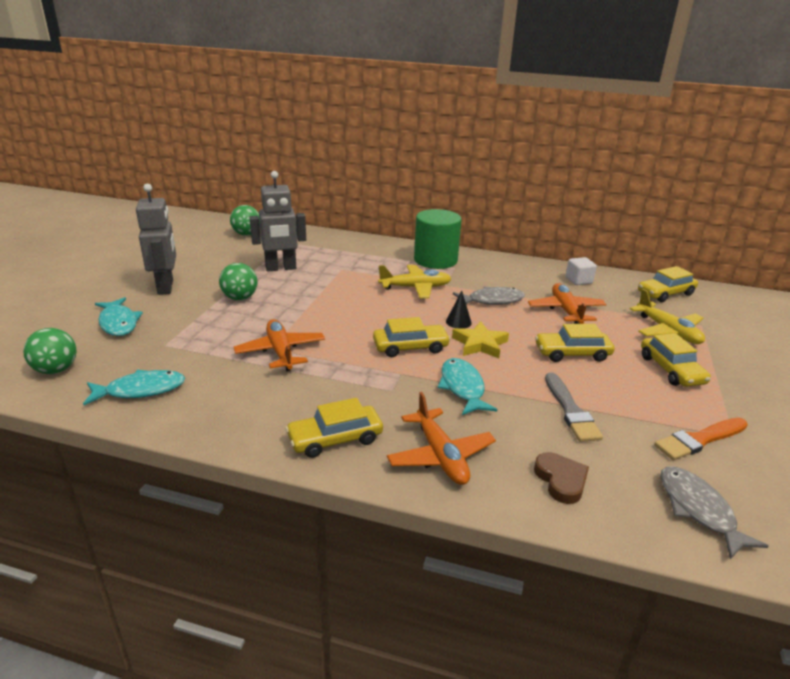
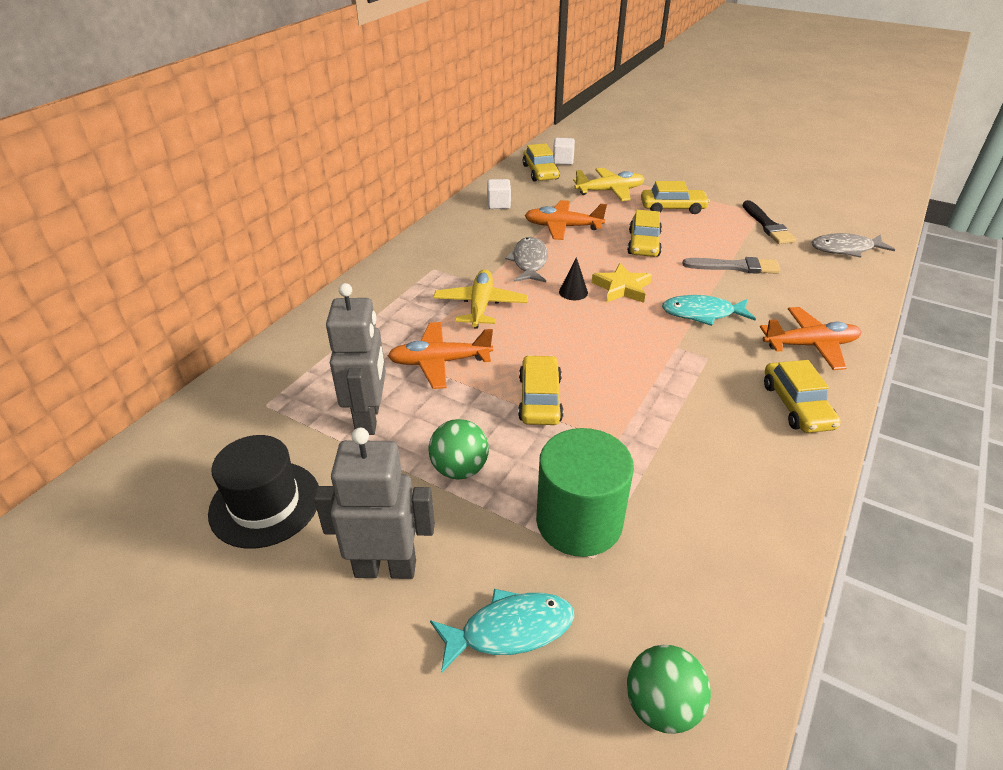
camera: 75 degrees left, 10 degrees up
(141, 390) = (717, 578): turquoise fish -> none
(212, 254) = (265, 504): none -> black hat
(246, 234) = (194, 454): green ball -> none
(281, 352) = (625, 434): orange plane -> orange plane (440, 362)
(410, 347) = (624, 332): yellow car -> yellow car (540, 399)
(435, 260) = (407, 278): green cylinder -> green cylinder (579, 521)
(561, 480) = (828, 293): brown heart -> none
(699, 440) = (767, 225): orange brush -> black brush
(706, 303) = (563, 161): none -> white cube

